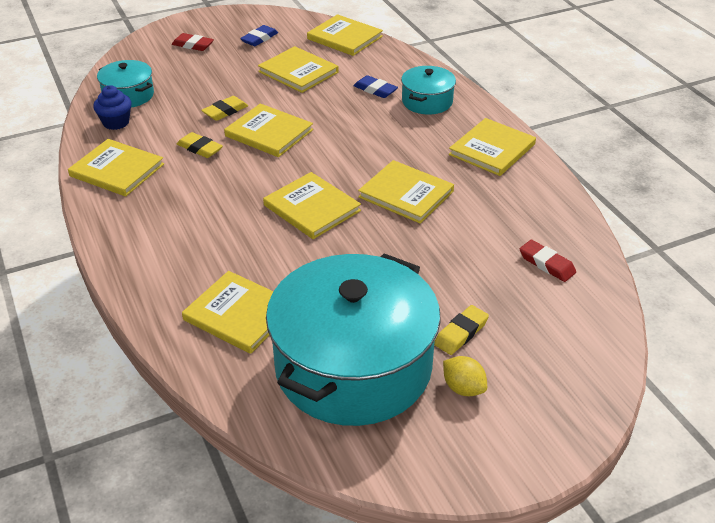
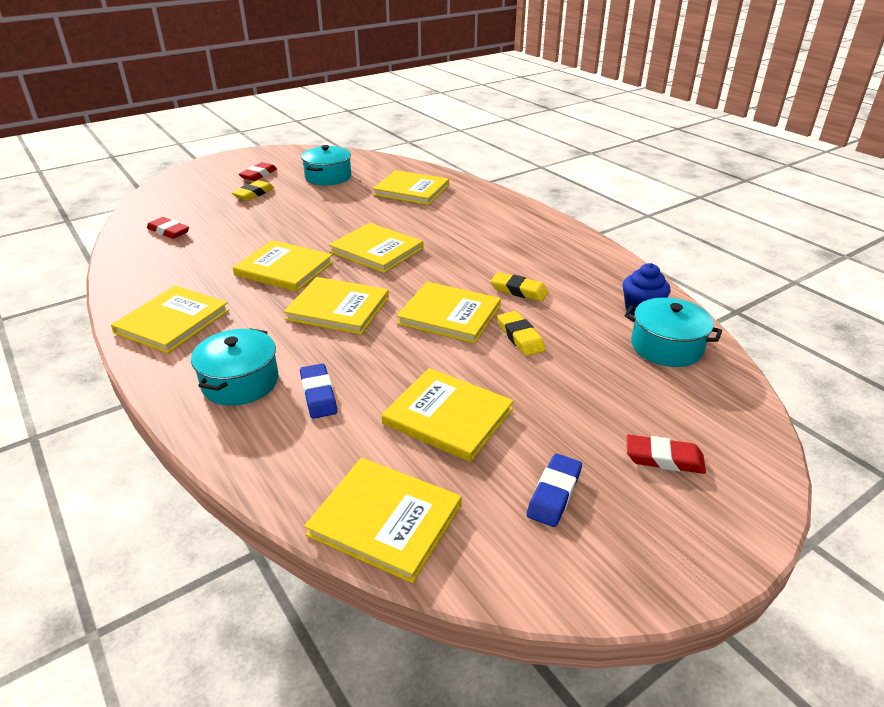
camera: 170 degrees right, 5 degrees down
(117, 170) = (586, 263): yellow book -> yellow book (338, 308)
(225, 111) = (520, 337): yellow eraser -> yellow eraser turned 60 degrees counterclockwise
(353, 366) = (328, 177): turquoise pot -> turquoise pot, size x0.46
(375, 90) = (318, 394): blue eraser -> blue eraser turned 45 degrees clockwise
(463, 388) = (258, 175): yellow lemon -> red eraser

